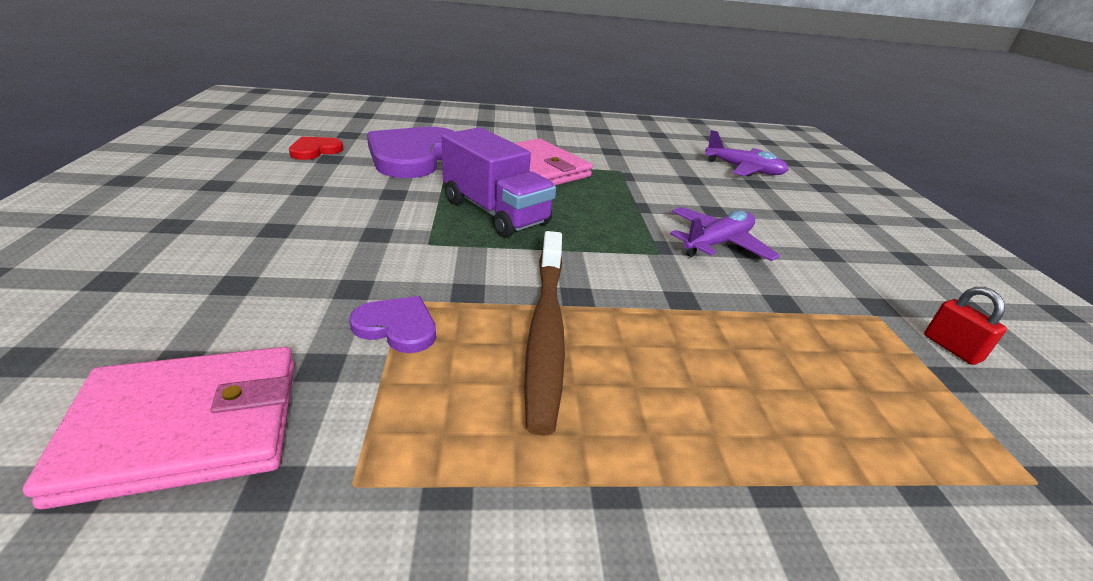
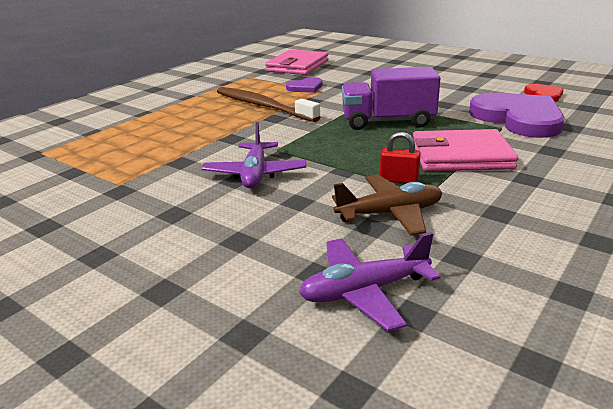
camera: 135 degrees right, 5 degrees down
(668, 177) = (390, 214): none -> brown plane
(951, 348) = (69, 187): red padlock -> red padlock (399, 180)

